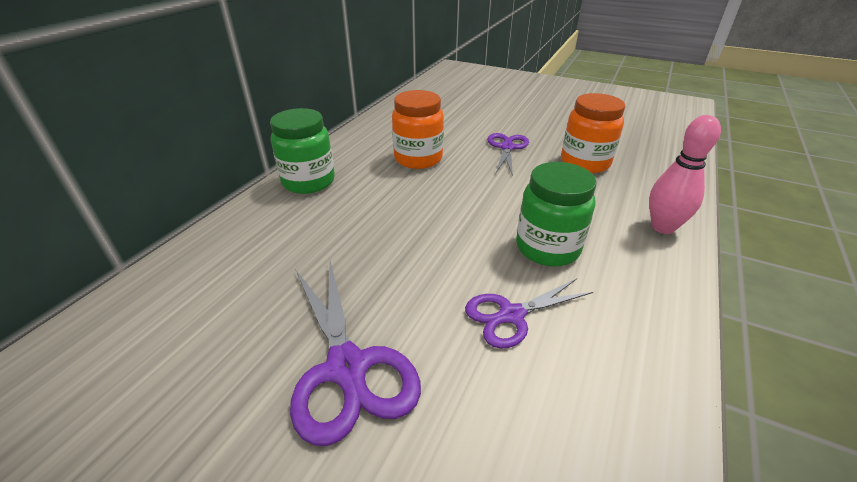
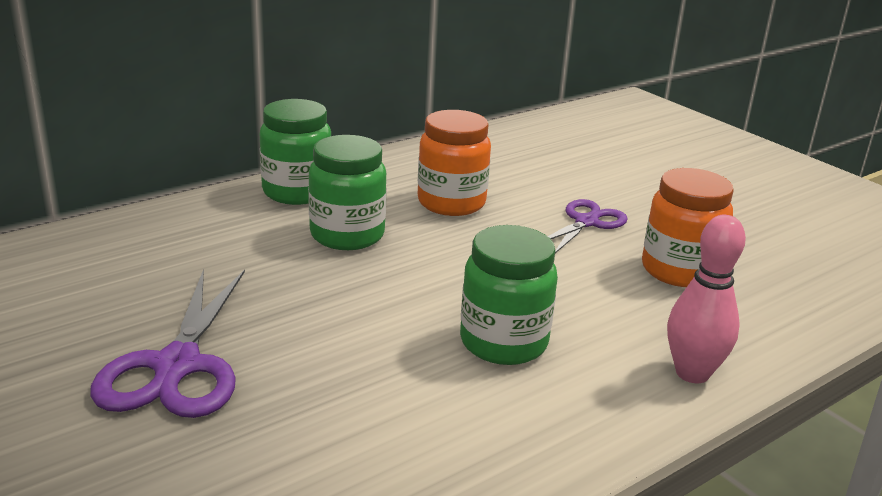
camera: 25 degrees right, 10 degrees down
(374, 203) = (347, 235): none -> green jar
(511, 315) = (384, 386): purple scissors -> none

